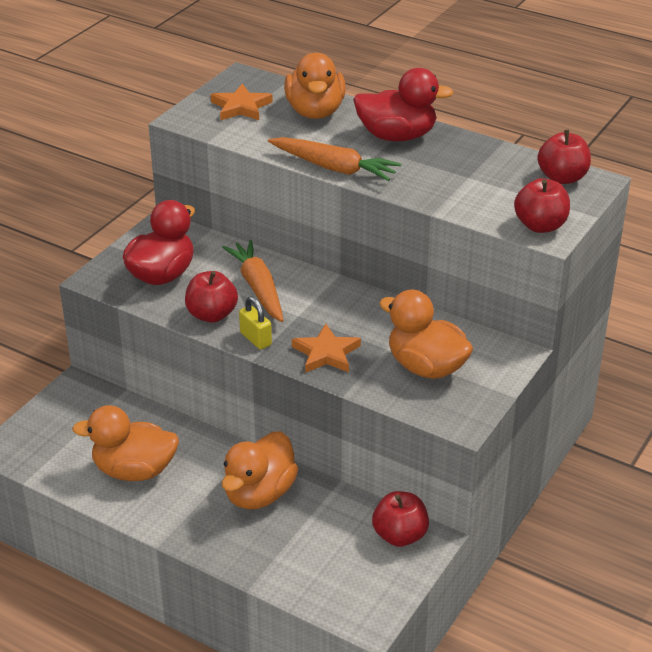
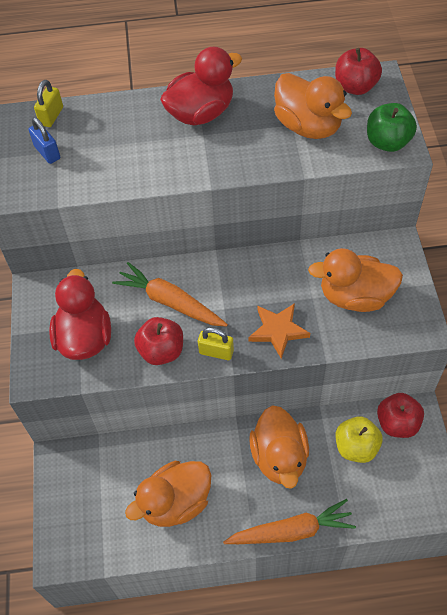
camera: 35 degrees left, 20 degrees up
(241, 107) = (47, 152): orange star -> blue padlock
(273, 87) = (51, 116): none -> yellow padlock
(315, 112) = (113, 123): orange duck -> orange duck (308, 126)
(334, 168) = (187, 174): orange carrot -> orange carrot (291, 531)
(338, 529) = (356, 447): none -> yellow apple
(540, 226) = (387, 142): red apple -> green apple

